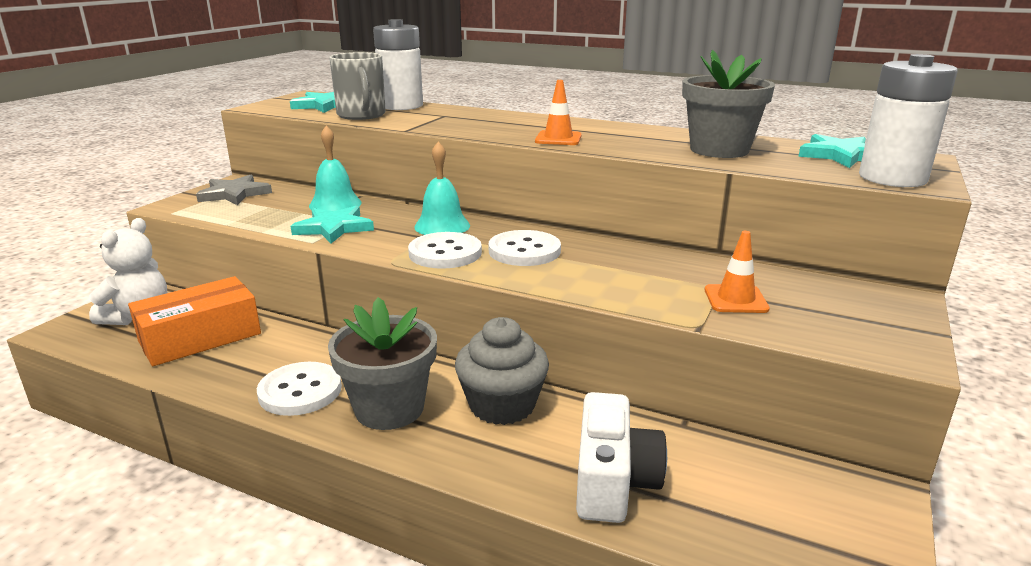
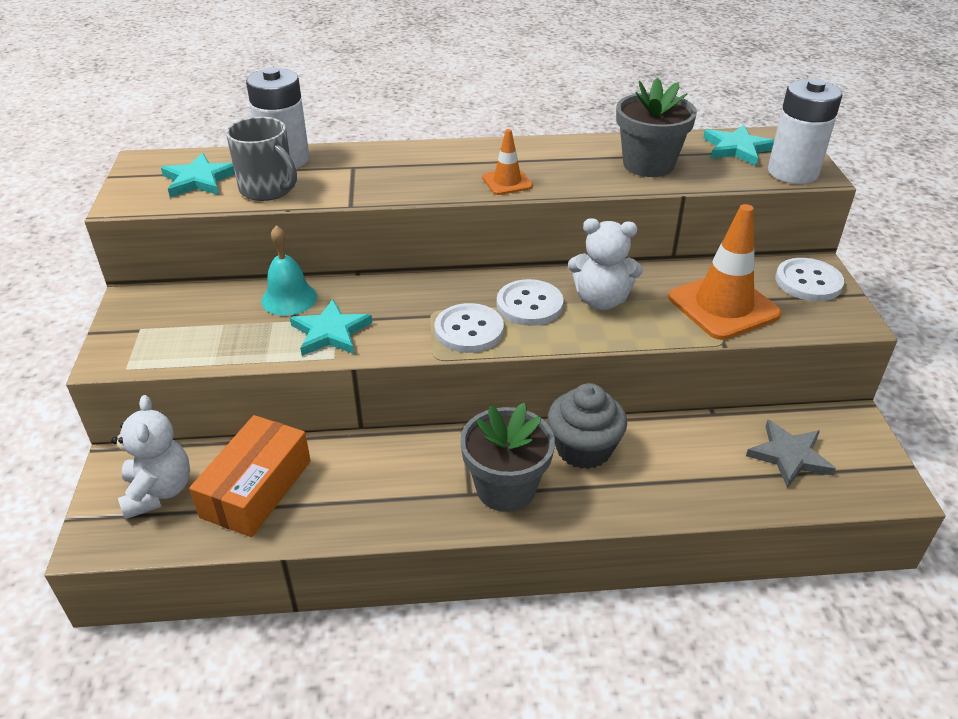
camera: 30 degrees left, 15 degrees up
(234, 194) = (158, 317): grey star -> grey star (789, 456)
(300, 391) = (417, 503): white button -> white button (808, 282)
(442, 226) = (427, 296): turquoise bell -> none
(600, 264) = (601, 300): none -> white teddy bear
(613, 480) = (708, 478): white camera -> none
(735, 299) = (723, 306): orange traffic cone -> orange traffic cone, size x1.96

